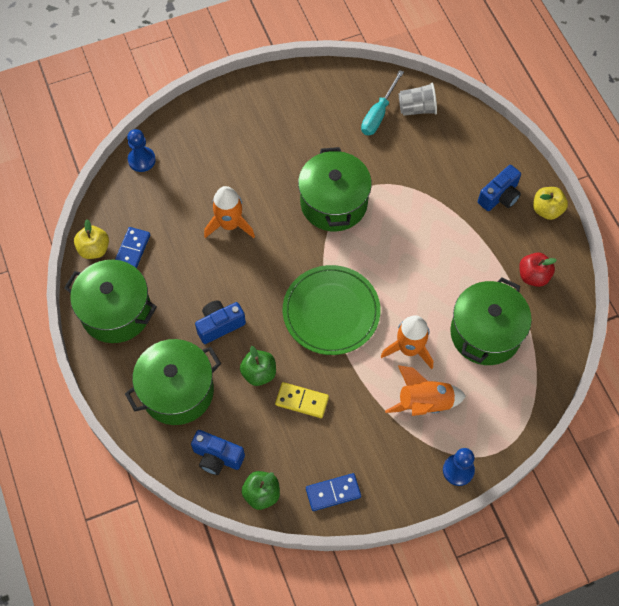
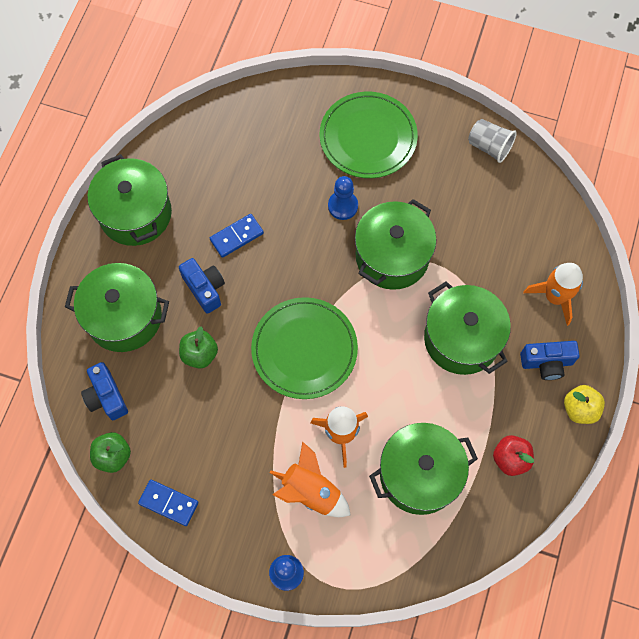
camera: 40 degrees right, 5 degrees up
(94, 249) = (164, 148): yellow apple -> none
(132, 251) = (191, 172): blue domino -> blue domino (236, 237)
(141, 160) = (266, 100): blue pawn -> blue pawn (343, 206)
(220, 325) = (205, 289): blue camera -> blue camera turned 45 degrees clockwise
(229, 224) = (288, 209): orange rocket -> orange rocket (554, 297)
(241, 134) = (368, 137): none -> green plate
(302, 401) = (213, 405): yellow domino -> none
(378, 114) = (504, 205): turquoise screwdriver -> none
(417, 109) = (544, 226): grey cup -> grey cup (489, 147)
(431, 223) = (461, 339): none -> green pot

